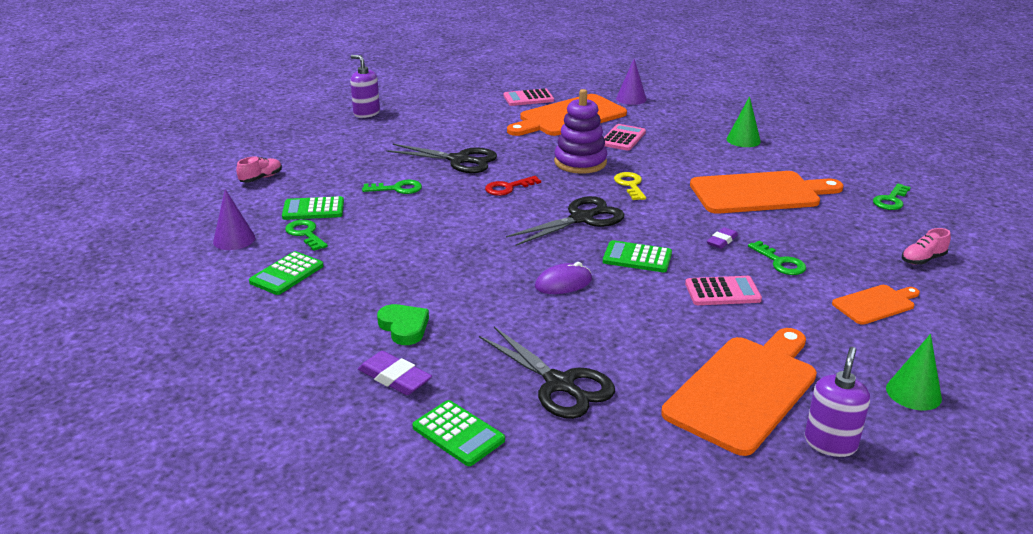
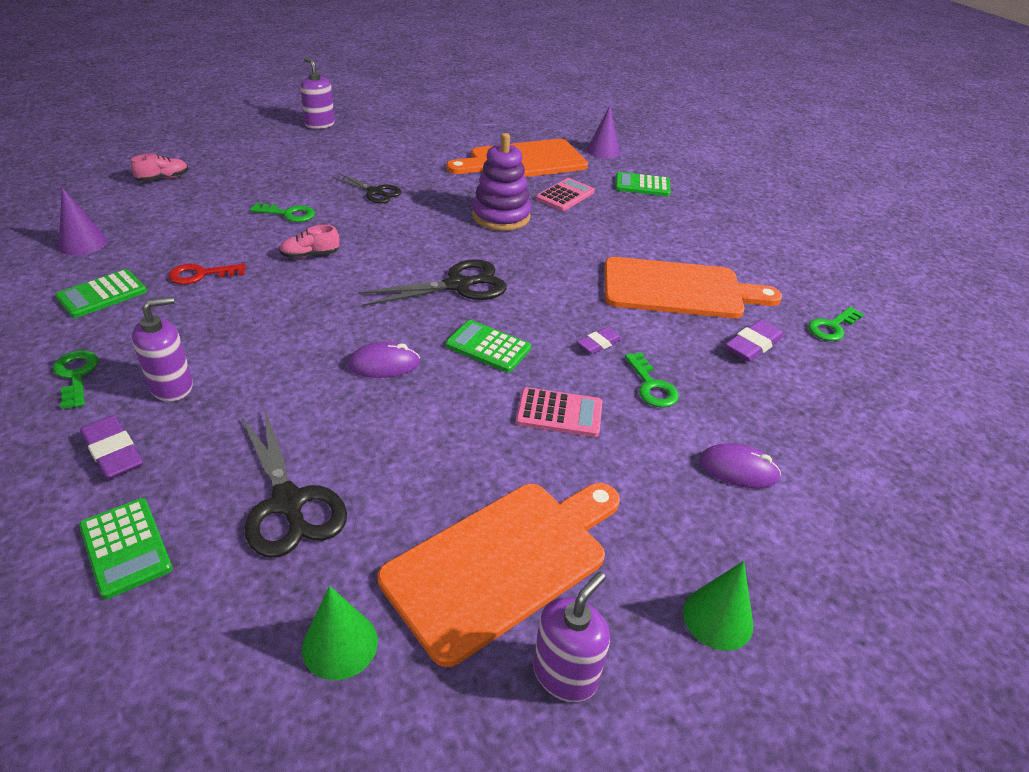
camera: 10 degrees right, 10 degrees up
(305, 234) = (157, 250): green key -> green key (76, 375)
(313, 209) = (187, 223): green calculator -> green calculator (642, 185)
(404, 327) = (172, 386): green heart -> purple soap dispenser
(459, 160) = (375, 192): black scissors -> black scissors, size x0.64
(507, 188) = (403, 233): red key -> red key (200, 274)
(528, 98) = (494, 133): pink calculator -> none
(630, 185) = (538, 253): yellow key -> none
(743, 140) = (698, 220): green cone -> green cone (340, 644)
(839, 222) = (753, 345): none -> purple eraser
(875, 304) = (738, 469): orange cutting board -> purple mouse
(923, 259) = (831, 417): pink shoe -> pink shoe (310, 255)

